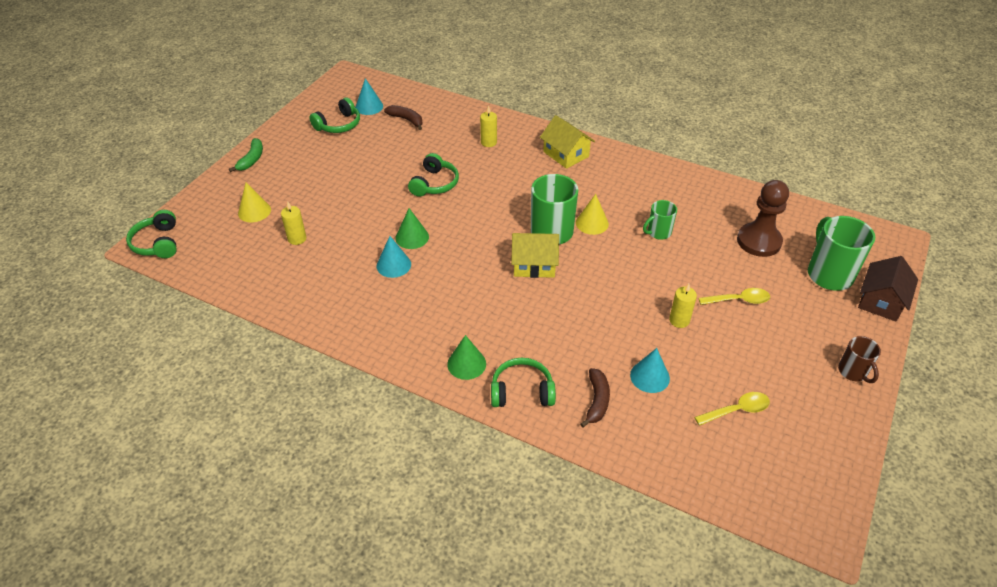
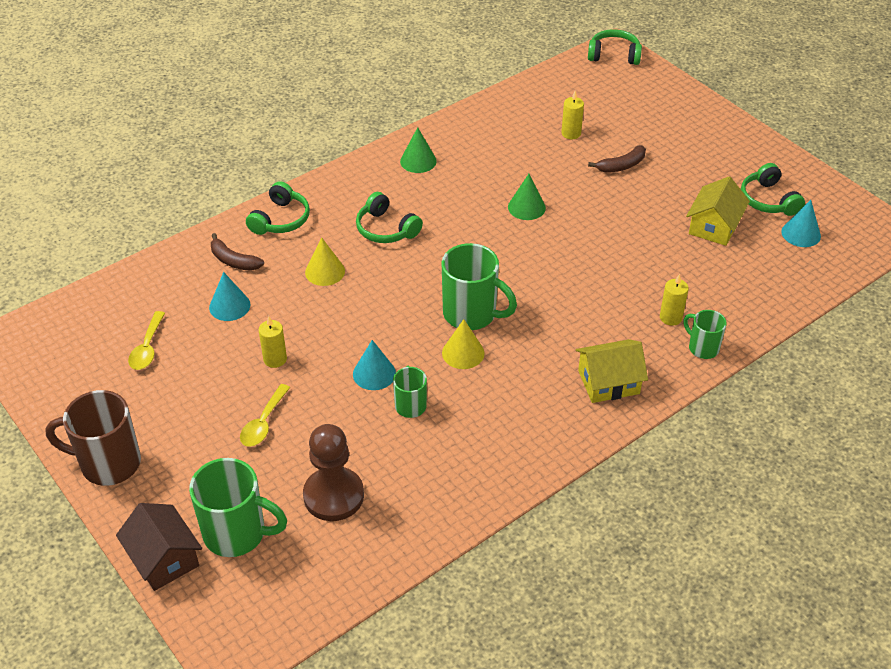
camera: 115 degrees right, 0 degrees up
(252, 159) = (724, 126): green banana -> none
(254, 211) = (630, 114): yellow cone -> yellow cone (325, 271)
(393, 265) = (492, 185): turquoise cone -> turquoise cone (374, 373)
(406, 120) = (756, 258): brown banana -> brown banana (621, 166)
(434, 184) = (609, 247): green headphones -> green headphones (386, 229)
(466, 364) = (335, 197): green cone -> green cone (418, 161)
(507, 125) = (702, 348): none -> green mug
(534, 264) = (428, 281): yellow house -> yellow house (714, 226)
(853, 372) = (108, 463): brown mug -> brown mug, size x1.78

